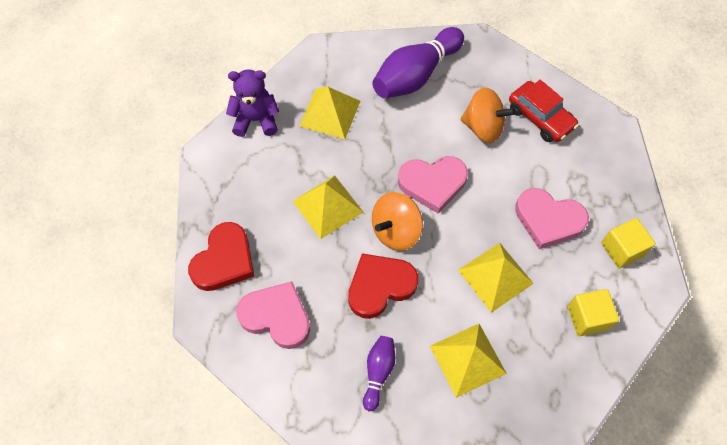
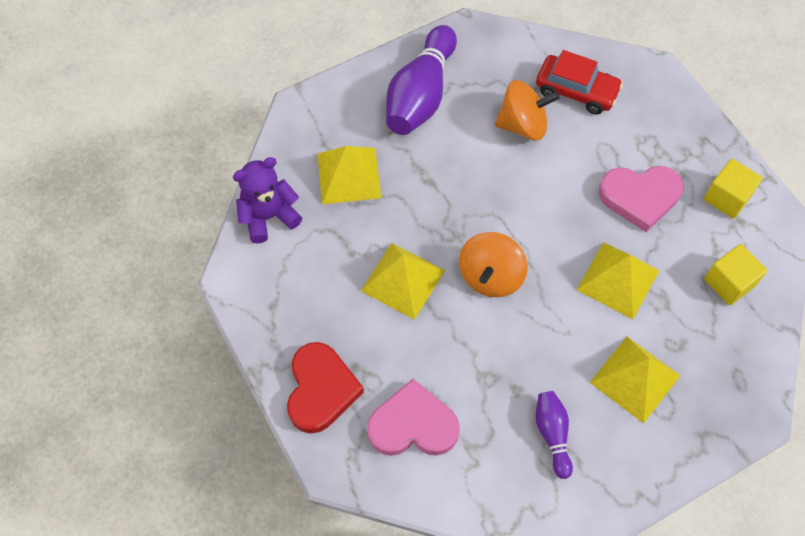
camera: 25 degrees left, 0 degrees up
(380, 286) = (505, 343): red heart -> none
(432, 184) = (502, 208): pink heart -> none

